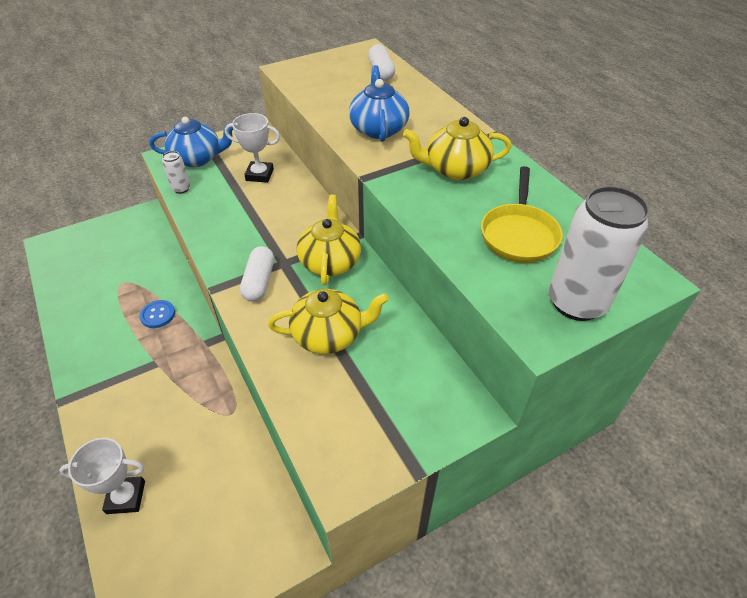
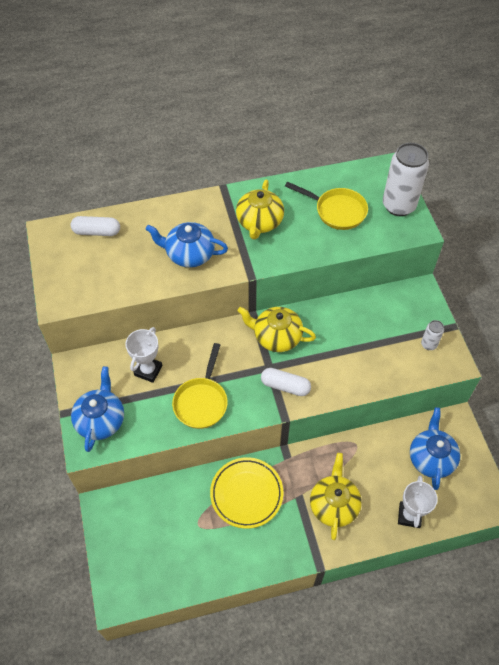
camera: 75 degrees left, 10 degrees up
(158, 315) = (246, 494): blue button -> yellow plate
(181, 189) = (145, 436): white can -> white can (429, 344)
(220, 516) = (431, 458): none -> blue teapot
(227, 218) = (201, 401): none -> yellow pan
(329, 334) = (347, 350): yellow teapot -> yellow teapot (334, 505)

